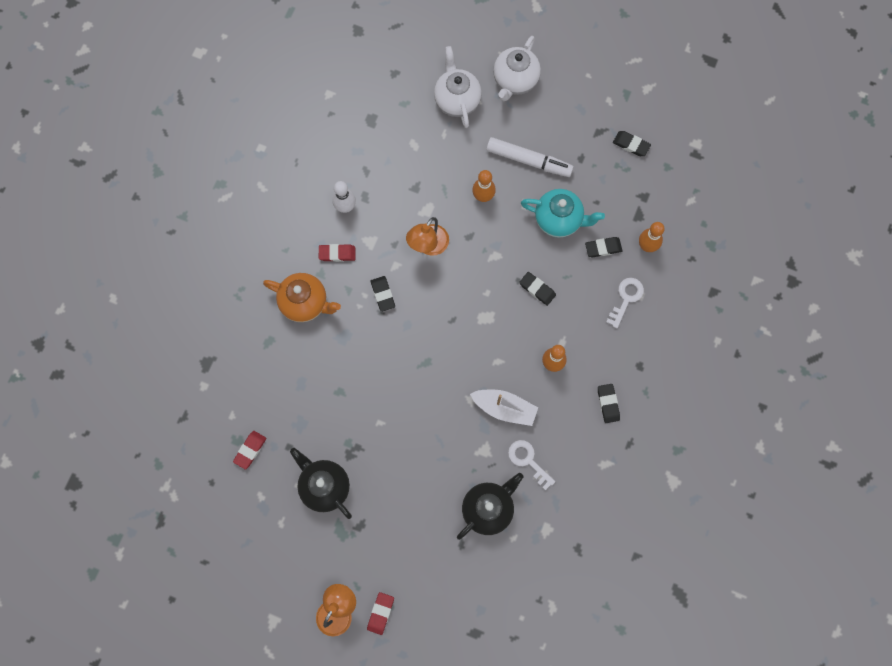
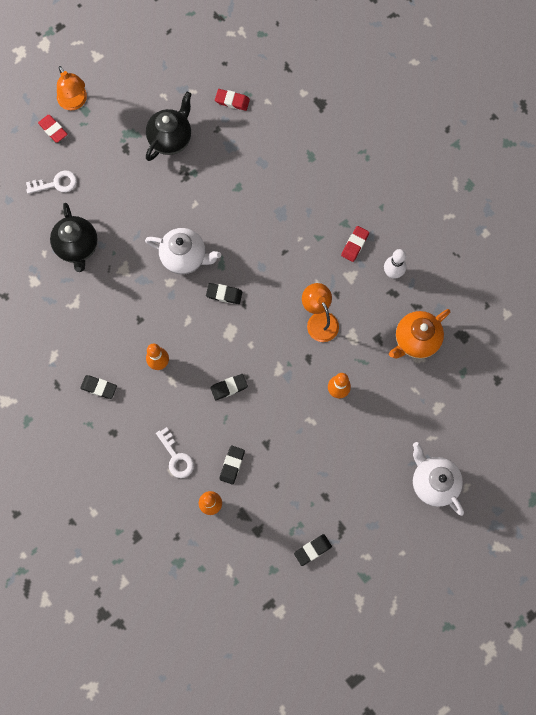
camera: 120 degrees right, 0 degrees up
(250, 450) = (232, 101): red eraser -> red eraser turned 45 degrees counterclockwise
(305, 303) = (327, 199): orange teapot -> orange teapot (415, 340)
(324, 486) = (171, 139): black teapot -> black teapot turned 45 degrees counterclockwise
(383, 294) = (298, 262): black eraser -> black eraser (224, 294)
(457, 100) = (441, 419): white teapot -> white teapot (185, 257)
(504, 408) = (147, 304): white boat -> none
(528, 160) = (349, 449): white marker -> none
(528, 461) = (94, 298): white key -> white key (56, 183)
(559, 220) = (279, 442): turquoise teapot -> none

